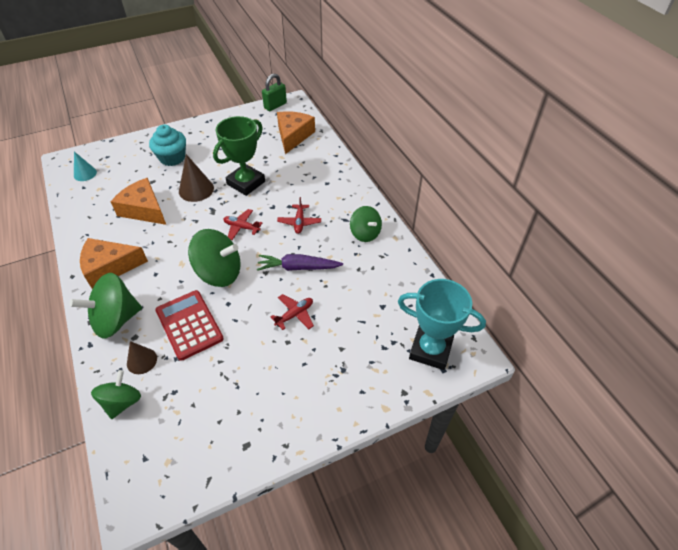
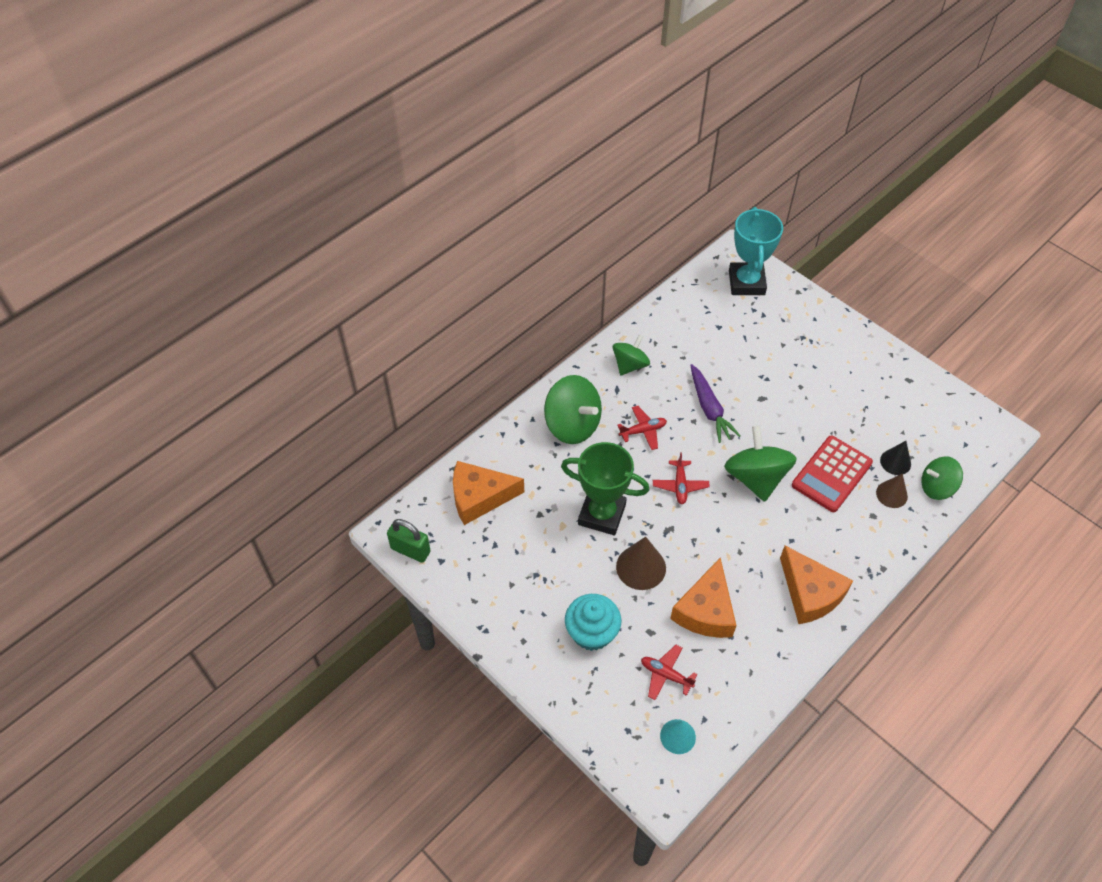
camera: 110 degrees left, 5 degrees up
(116, 320) = (866, 544): green spinning top -> green spinning top (572, 425)
(168, 381) = (895, 462): none -> black cone
(294, 315) = (768, 391): red plane -> red plane (666, 675)

